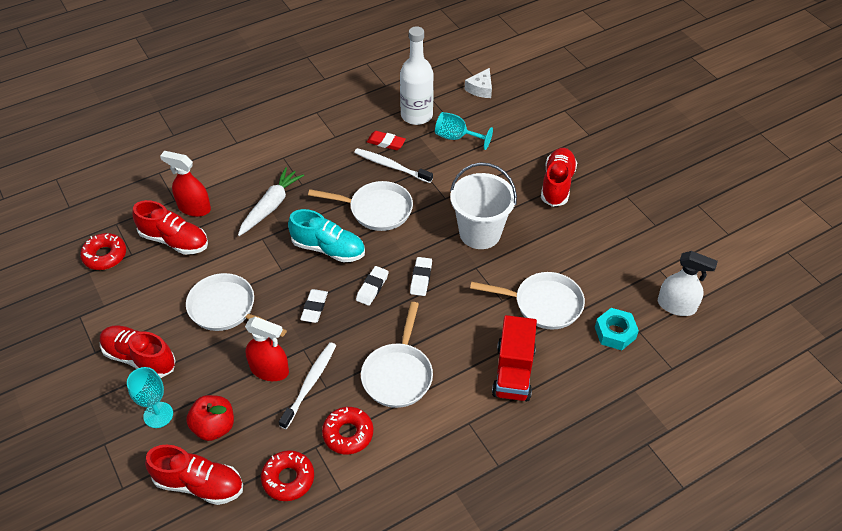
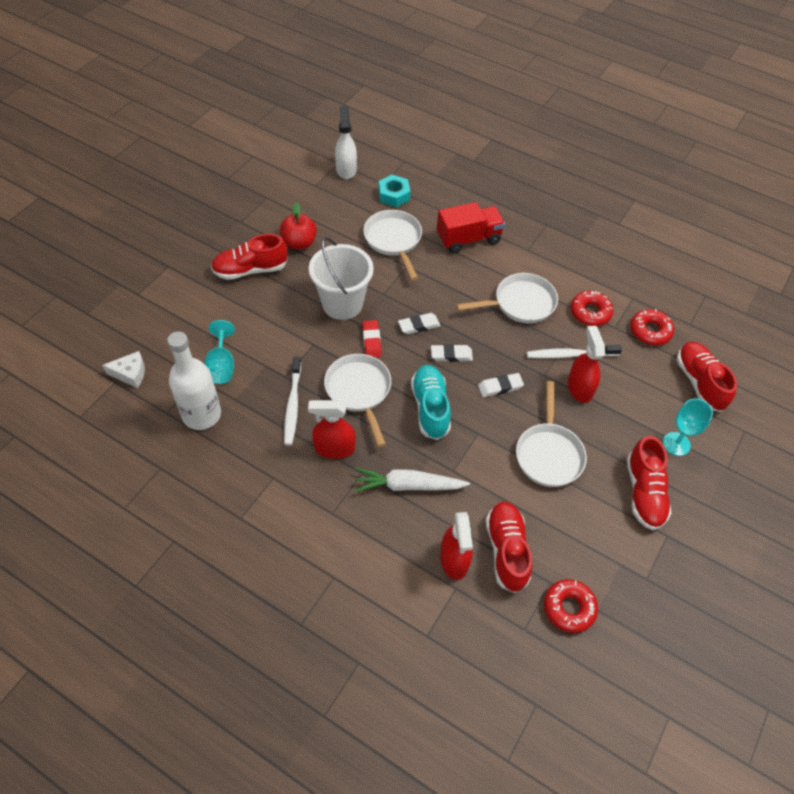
camera: 120 degrees left, 5 degrees up
(214, 427) = (653, 398): red apple -> red apple (299, 243)
(334, 176) = (334, 448): none -> red spray bottle
(386, 142) = (259, 424): red eraser -> red eraser (371, 341)

